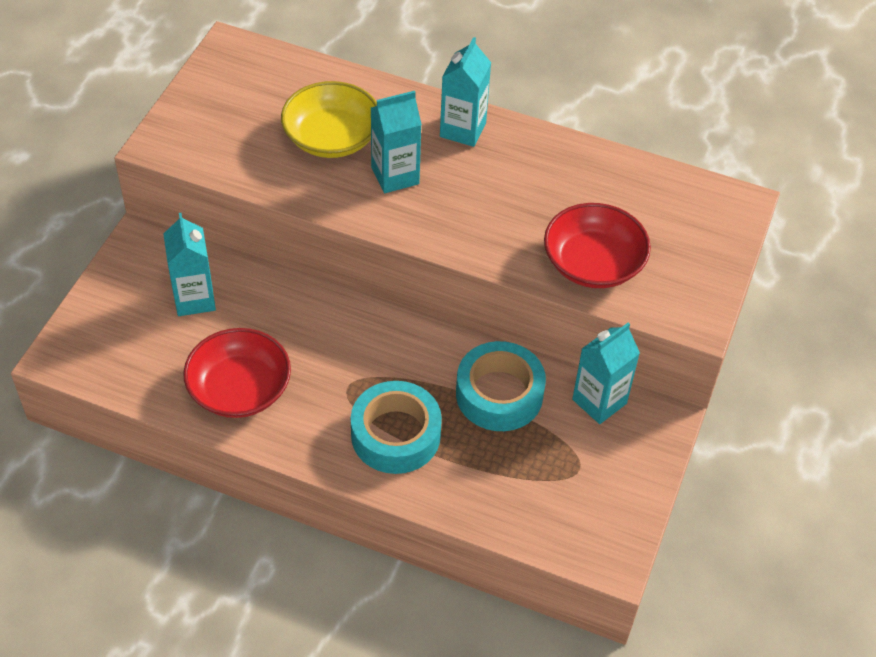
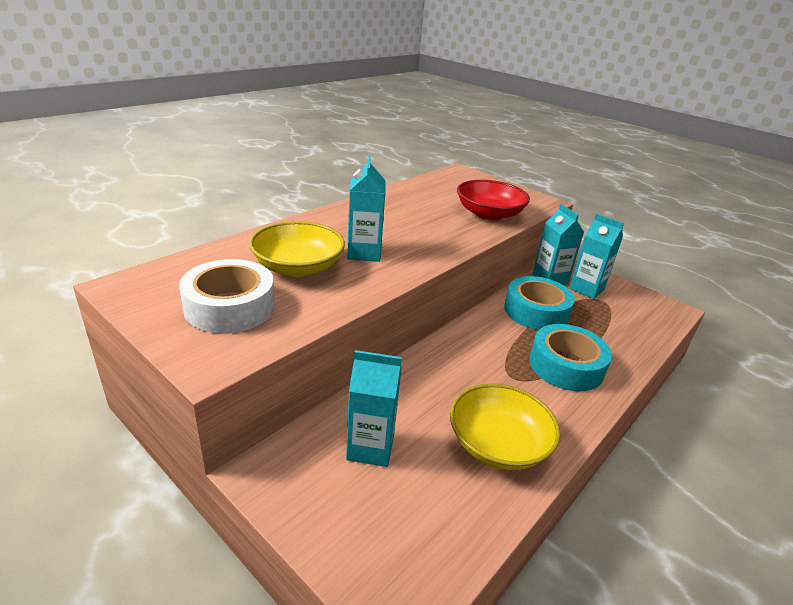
camera: 70 degrees left, 20 degrees down
(237, 122) = (230, 307): none -> white tape
(239, 389) = (498, 444): red bowl -> yellow bowl
(463, 130) = (338, 219): turquoise carton -> turquoise carton (586, 289)

